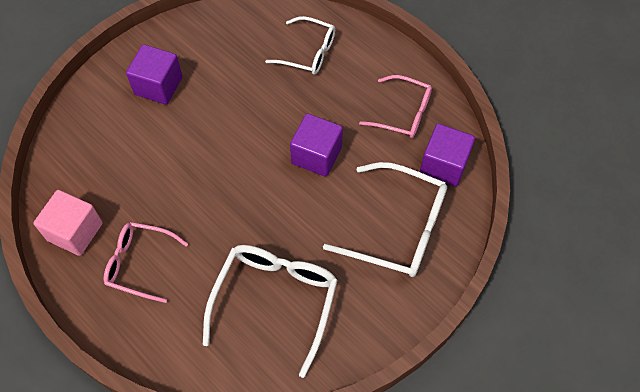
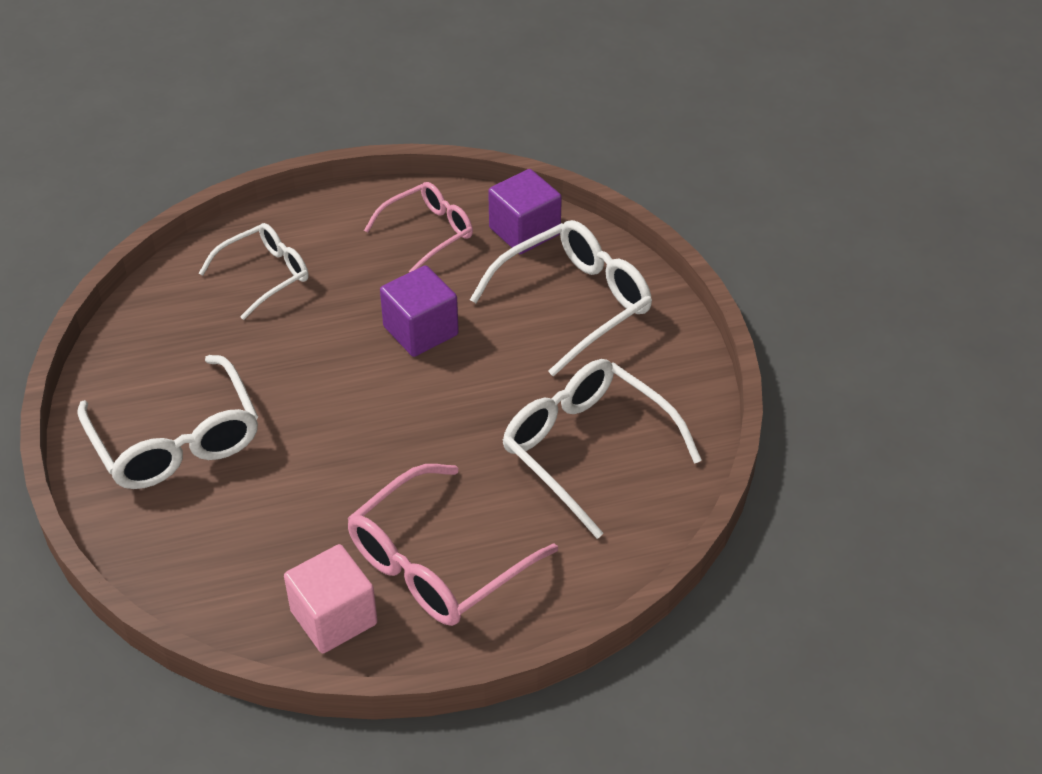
camera: 60 degrees left, 15 degrees down
(139, 263) = (437, 563): pink glasses -> pink glasses, size x1.56
(158, 86) = (176, 441): purple cube -> white glasses

